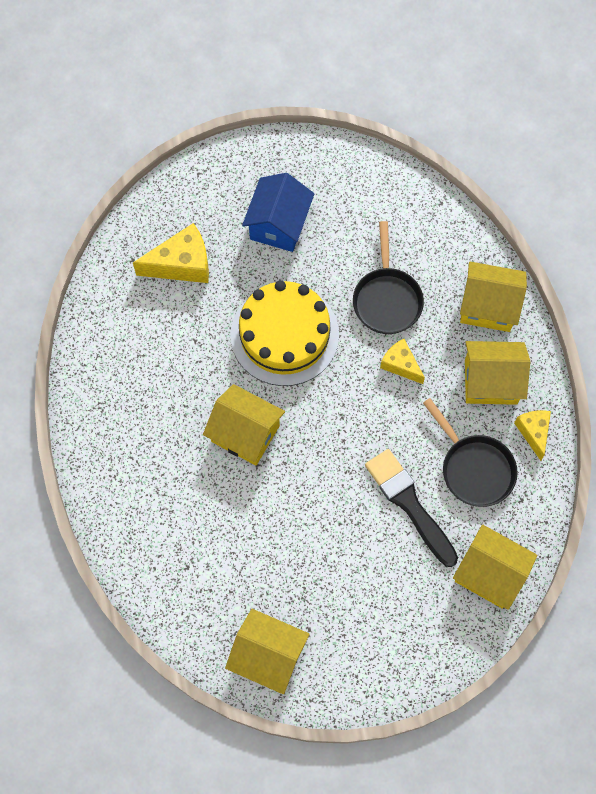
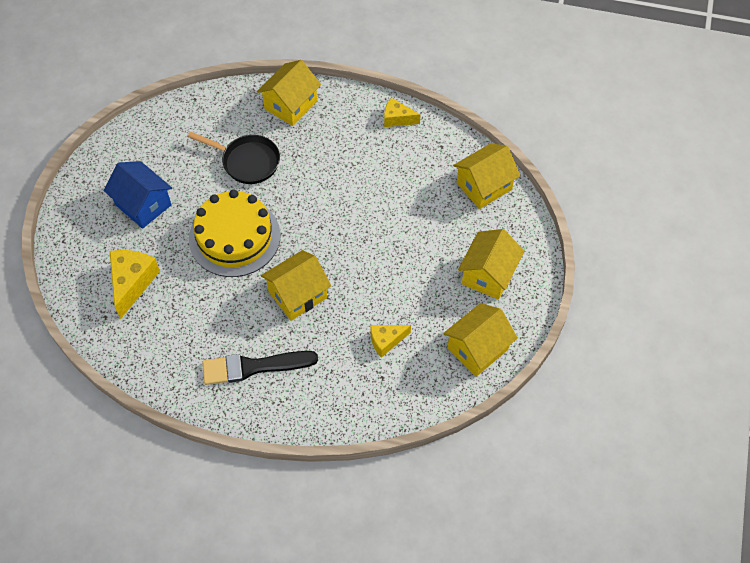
camera: 65 degrees left, 10 degrees down
(400, 365) = (302, 174): yellow cheese -> yellow cheese (386, 341)
(409, 504) = (409, 212): black brush -> black brush (254, 367)
(474, 468) = (404, 163): black pan -> none
(491, 381) = (347, 127): yellow house -> yellow house (488, 275)

